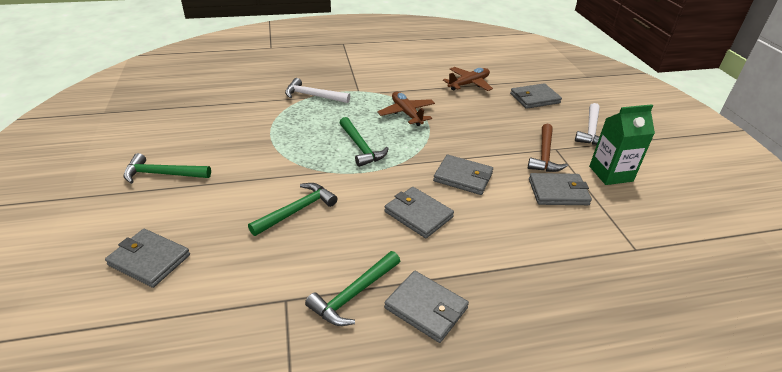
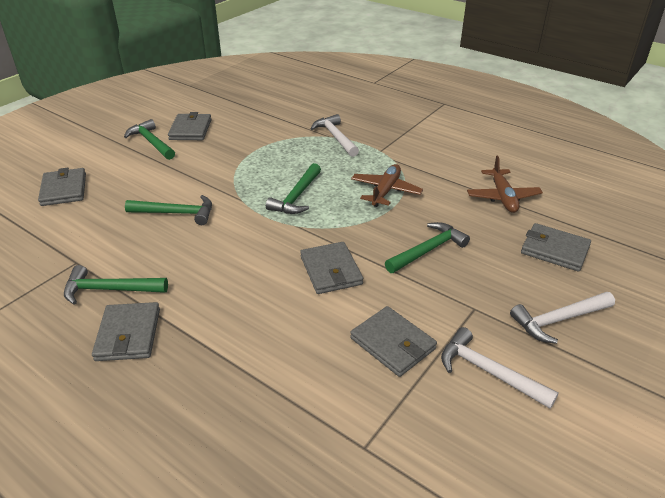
camera: 50 degrees right, 0 degrees up
(418, 214) = (242, 272): grey wallet -> grey wallet (190, 130)
(469, 84) = (502, 197): brown plane -> brown plane turned 75 degrees clockwise
(486, 133) = (428, 250): none -> green hammer
(544, 155) = (448, 305): brown hammer -> none
(610, 174) = (488, 371): green carton -> white hammer

